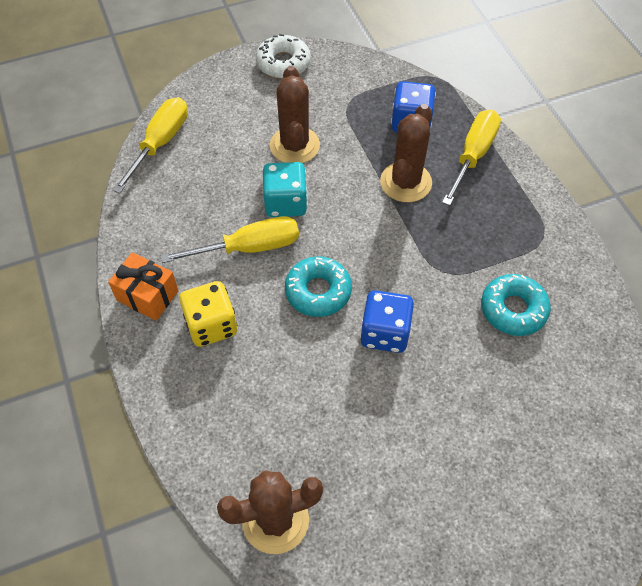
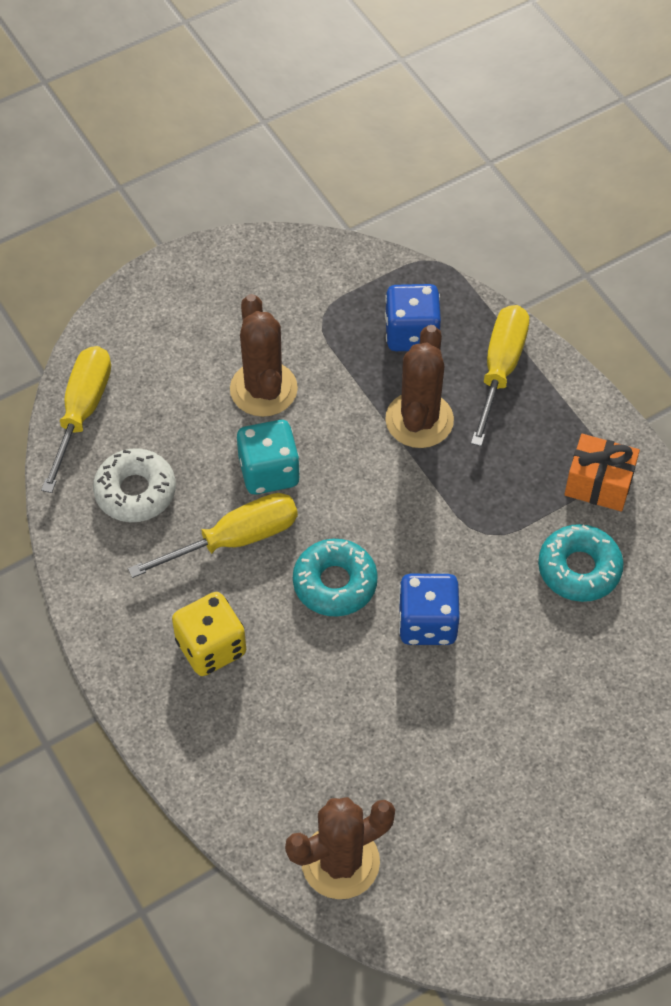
camera: 10 degrees left, 0 degrees up
(147, 296) = (120, 622): orange gift -> orange gift (599, 484)
(283, 63) = (222, 268): white donut -> white donut (135, 491)

